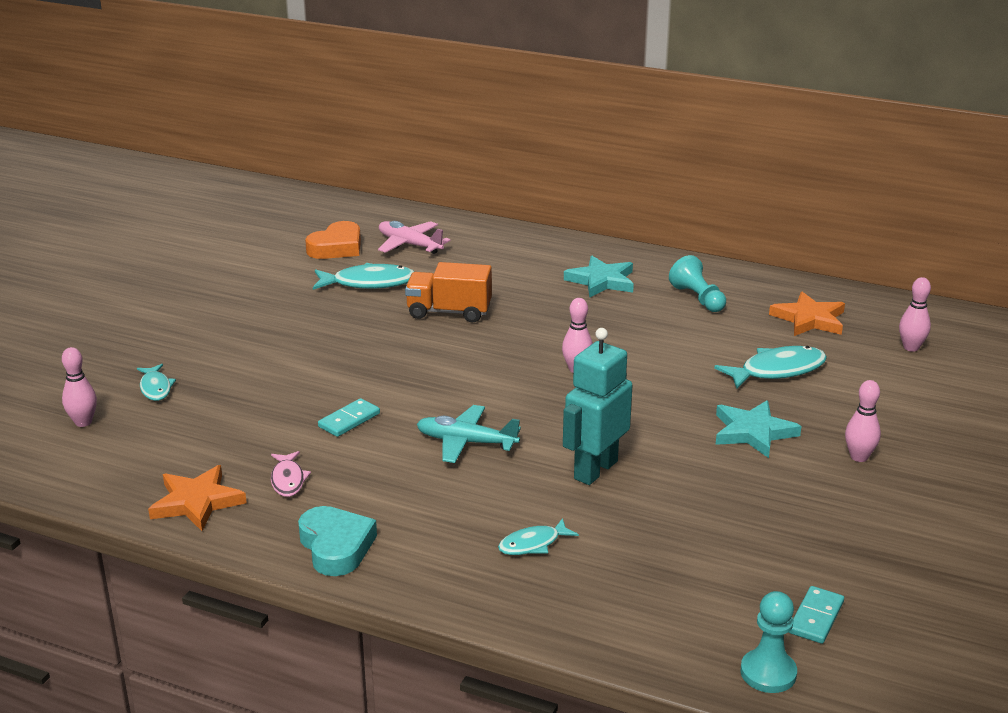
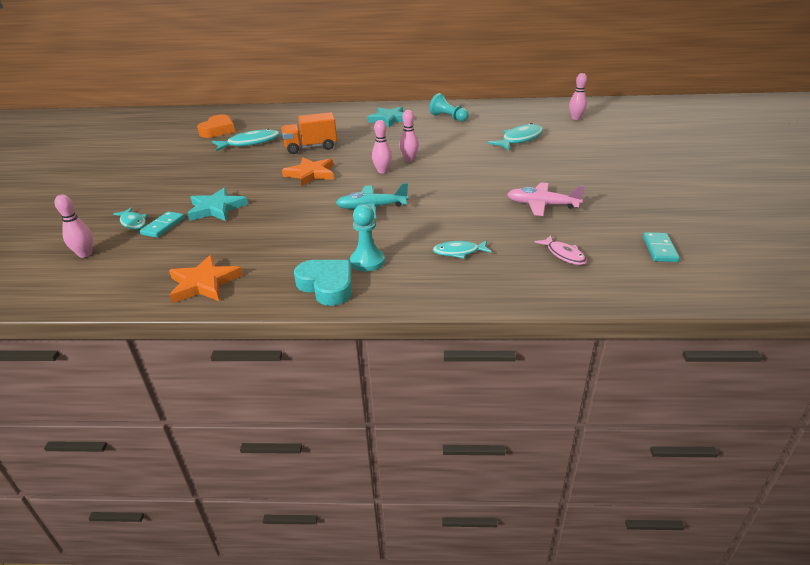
camera: 20 degrees left, 5 degrees up
(288, 480) = (265, 254): pink fish -> pink fish (564, 255)
(349, 420) = (285, 212): turquoise domino -> turquoise domino (163, 226)
(410, 245) = (263, 122): pink plane -> pink plane (542, 205)
(533, 544) = (459, 252): turquoise fish -> turquoise fish turned 45 degrees clockwise
(595, 470) = (462, 205): turquoise robot -> none
(753, 432) = (534, 168): turquoise star -> turquoise star (216, 208)
(768, 673) = (665, 286): turquoise pawn -> turquoise pawn (367, 261)
(809, 319) = (514, 116): orange star -> orange star (310, 174)
(859, 457) = (600, 168): pink bowling pin -> pink bowling pin (382, 171)

